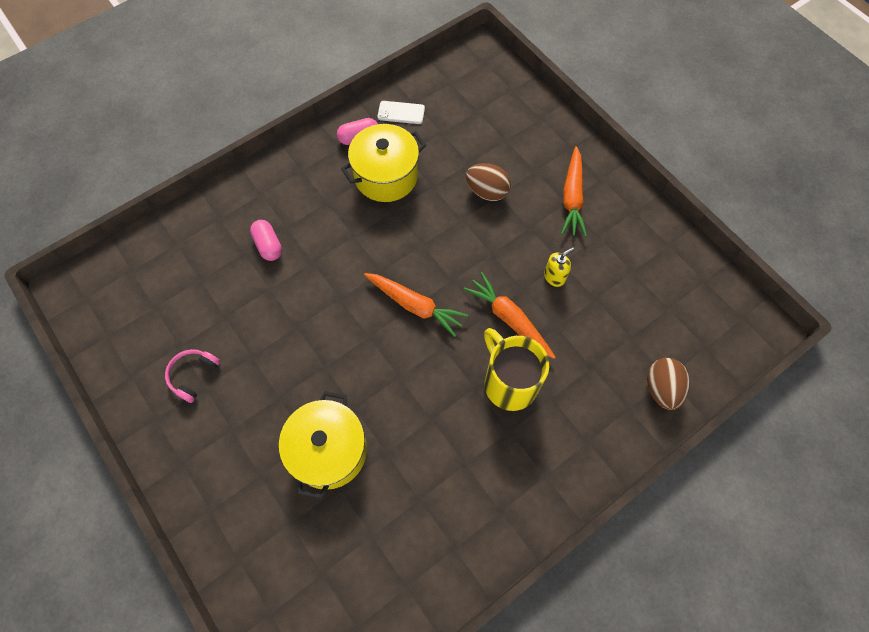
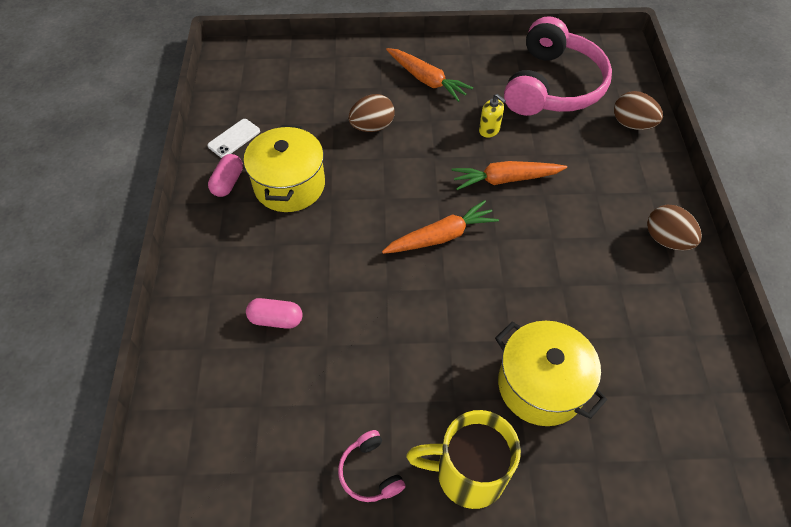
camera: 55 degrees left, 10 degrees down
(509, 383) = (564, 212): yellow mug -> yellow mug (467, 473)
(542, 482) = (666, 240): none -> brown egg
(554, 277) = (489, 130): yellow soap dispenser -> yellow soap dispenser turned 135 degrees clockwise
(652, 297) = (552, 86): none -> pink headphones

